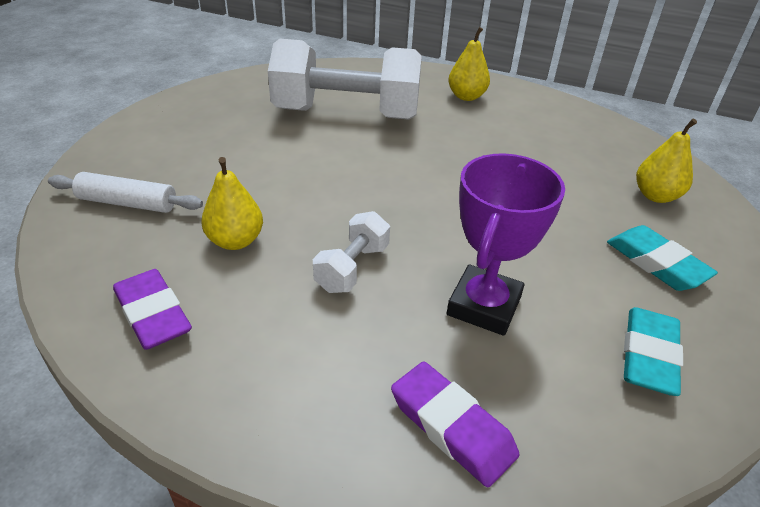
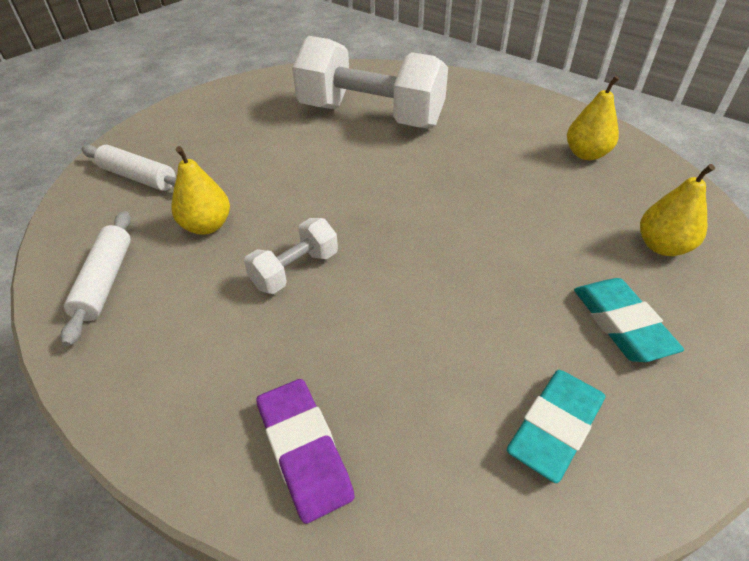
camera: 20 degrees right, 5 degrees up
(153, 314) = (106, 281): purple eraser -> white rolling pin
(466, 96) = (501, 111): yellow pear -> yellow pear (586, 154)
(484, 306) = (402, 333): purple trophy -> none

